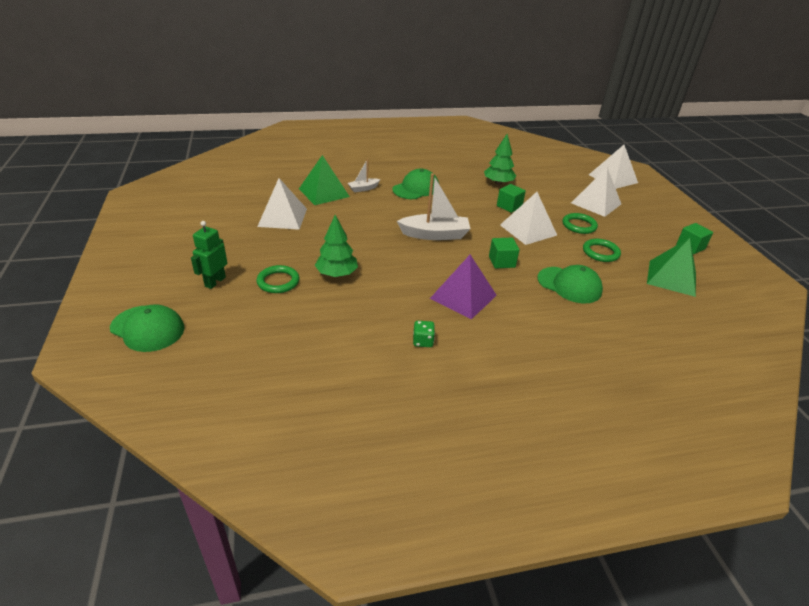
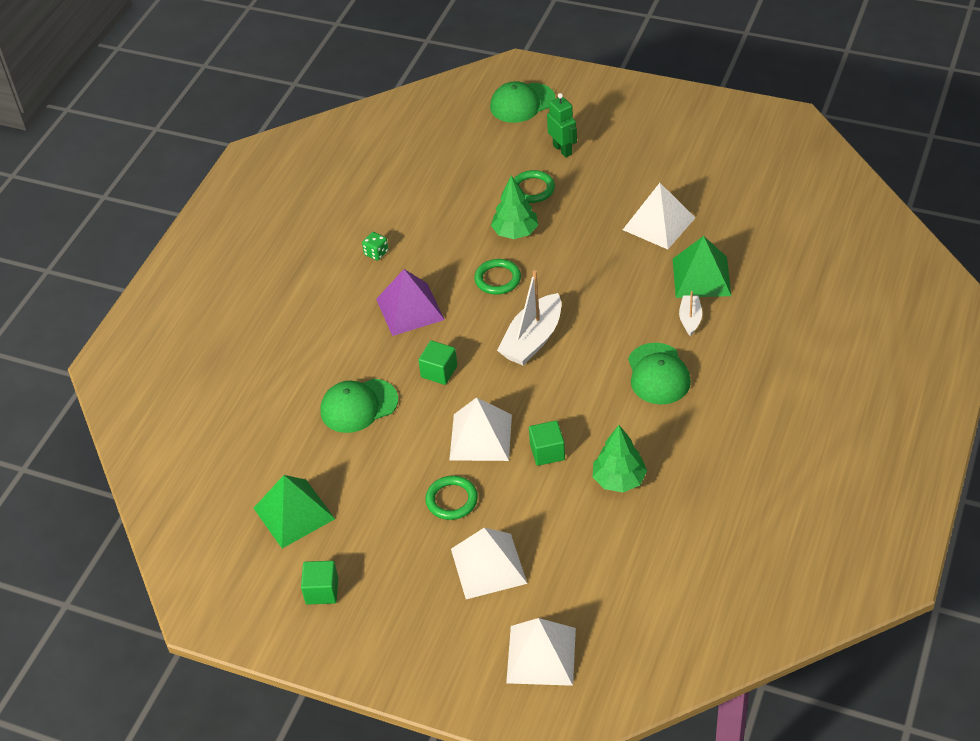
camera: 130 degrees right, 10 degrees up
(600, 252) = (385, 479): green ring -> green ring (497, 279)

